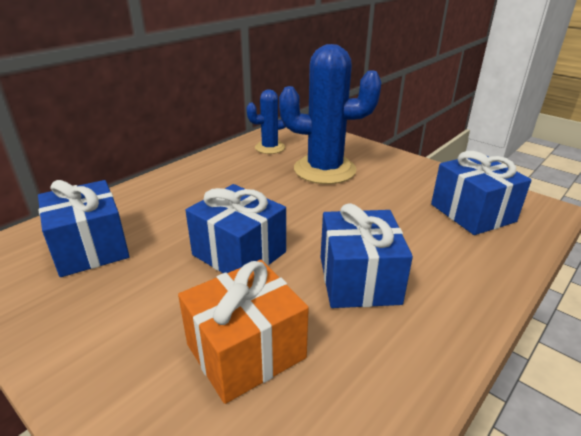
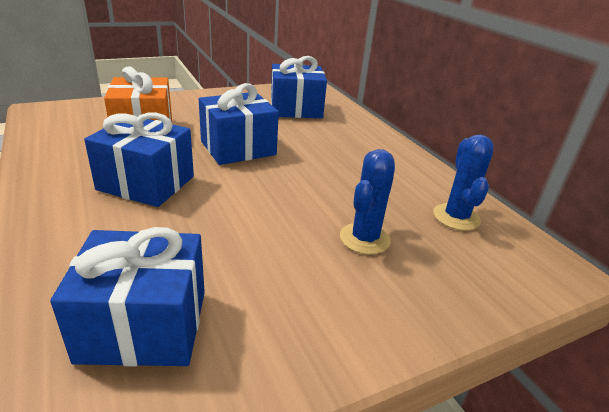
camera: 110 degrees right, 0 degrees up
(324, 170) = (364, 238): blue cactus -> blue cactus, size x0.54

